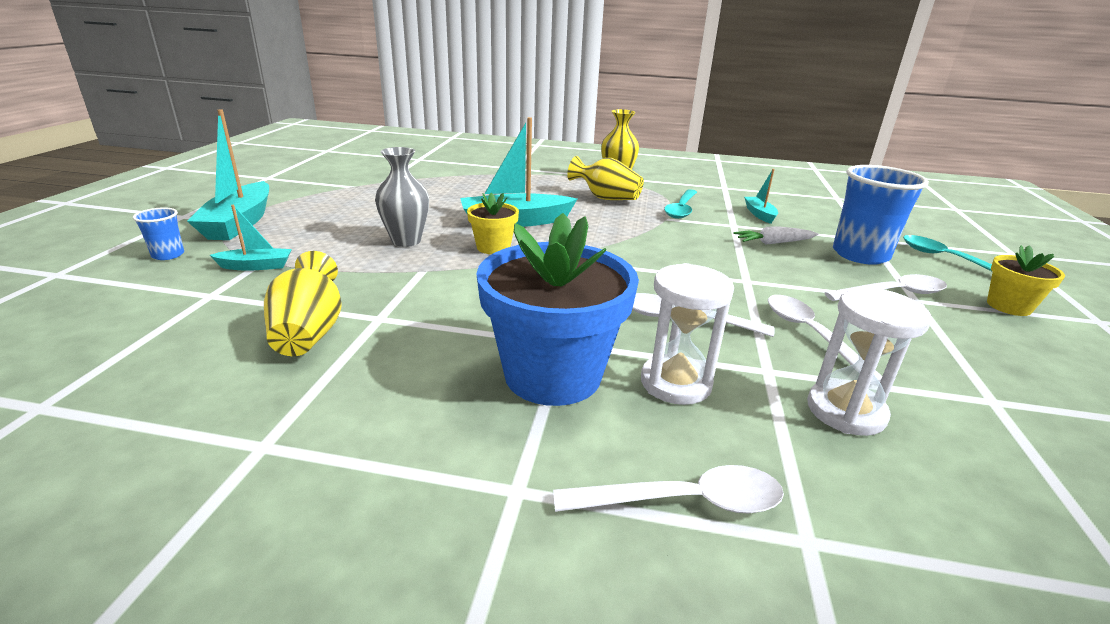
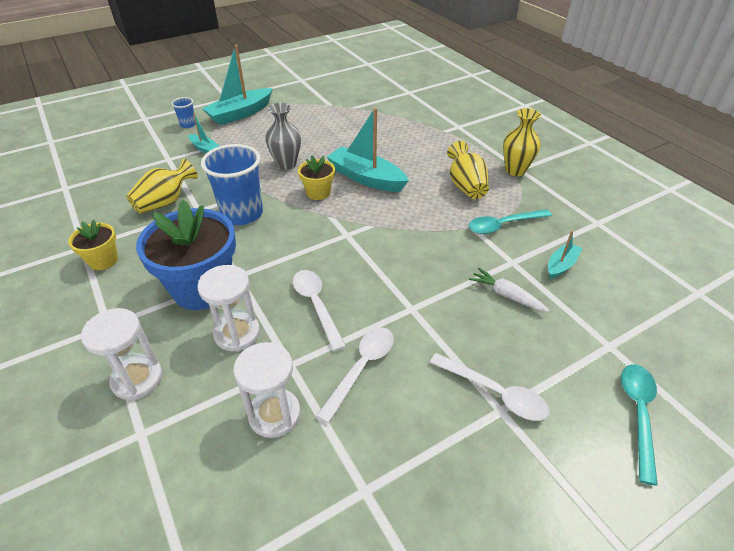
camera: 50 degrees right, 15 degrees up
(683, 501) = (137, 379): white spoon -> white hourglass
(860, 255) = (557, 351): blue cup -> blue cup (242, 214)
(1008, 306) = (571, 477): yellow flower pot -> yellow flower pot (103, 260)

